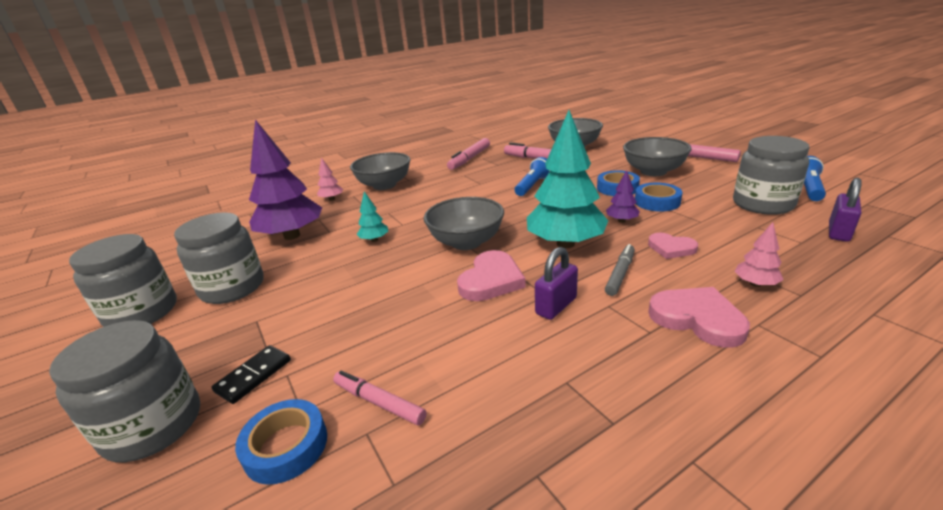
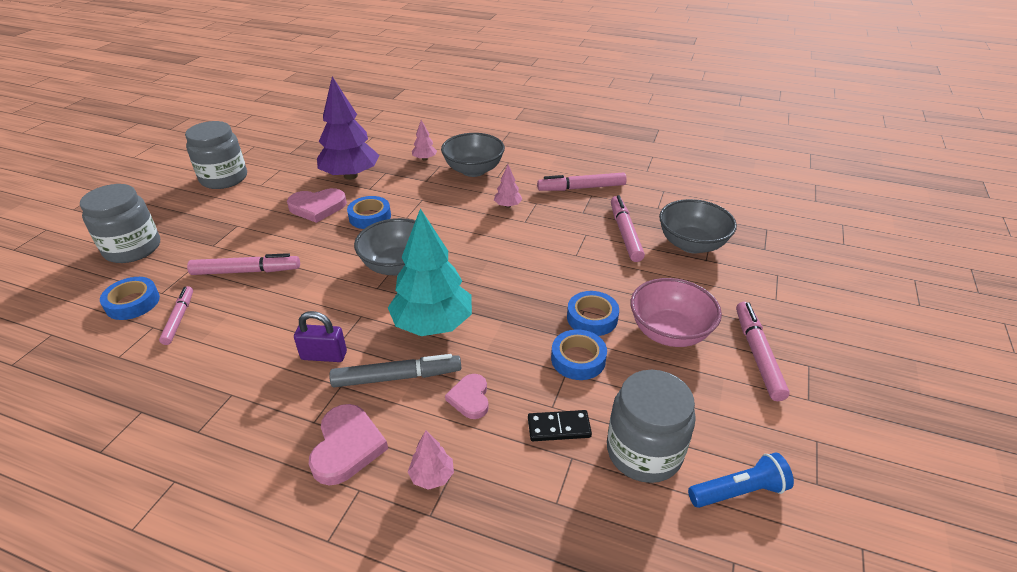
camera: 50 degrees right, 10 degrees up
(232, 287) = (268, 193): grey jar -> none
(253, 376) = (184, 257): black domino -> black domino (559, 427)
(355, 330) = (246, 271): none -> pink marker
(374, 240) = (370, 217): turquoise tree -> blue tape
(452, 184) = (508, 206): none -> pink tree
(491, 280) = (343, 305): pink heart -> pink heart (317, 207)
(532, 185) = (547, 256): blue flashlight -> none
(620, 274) = (396, 377): grey marker -> grey marker, size x1.51
(621, 221) = (508, 346): purple tree -> none
(653, 171) = (669, 332): grey bowl -> pink bowl
(838, 232) = (609, 536): purple padlock -> none

